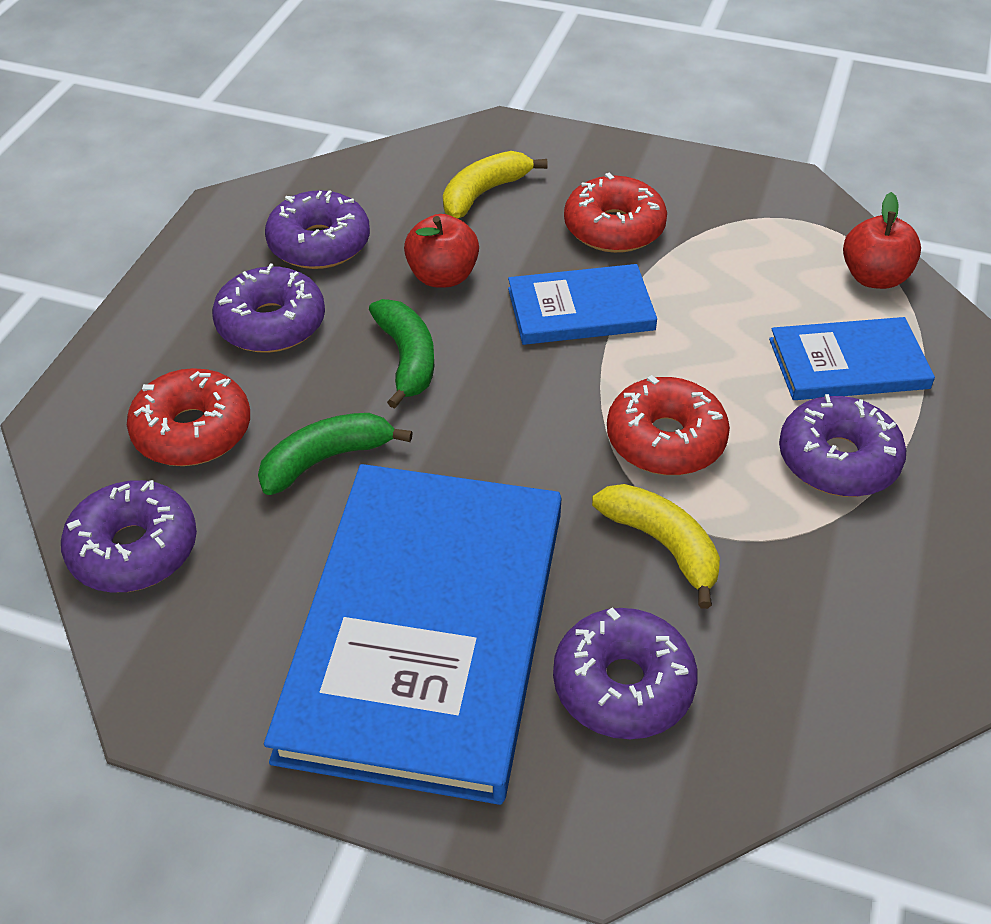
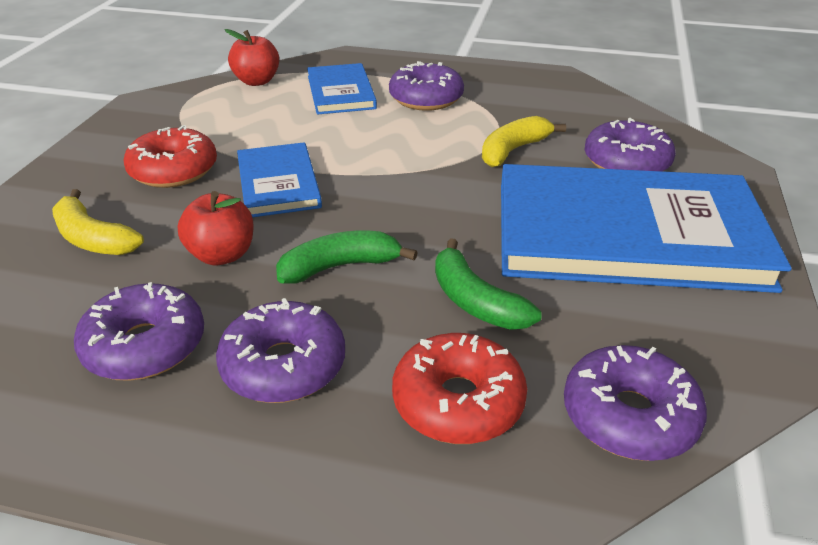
camera: 95 degrees left, 10 degrees down
(665, 440) = (419, 149): red donut -> none

